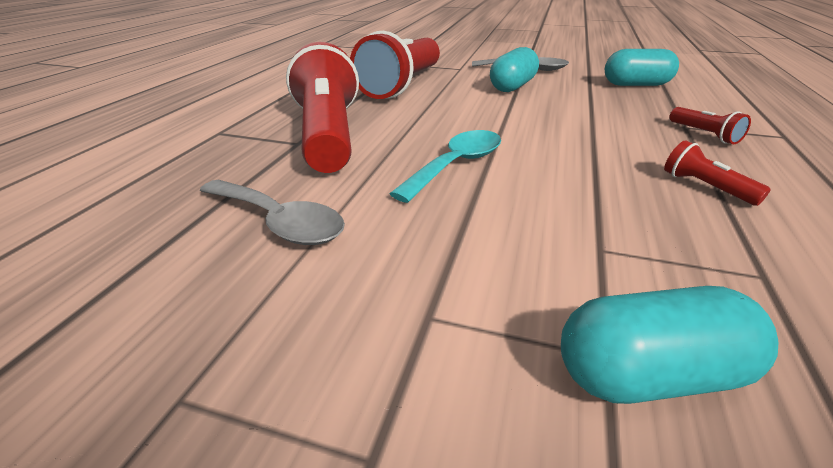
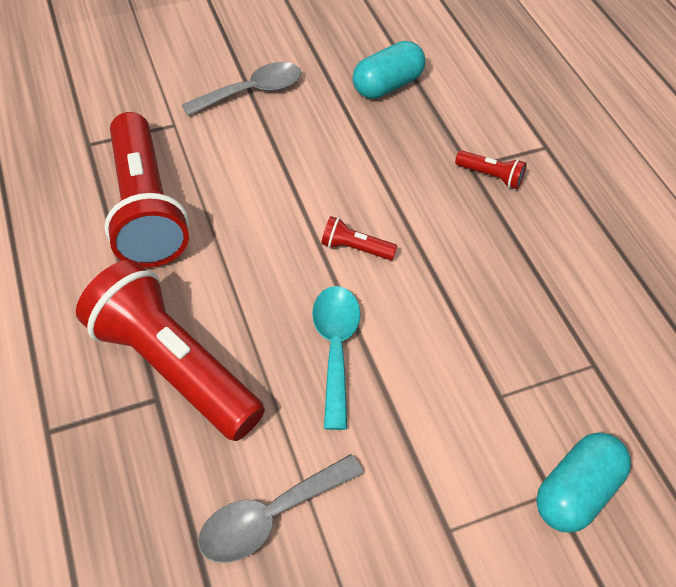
camera: 40 degrees left, 20 degrees up
(279, 222) = (270, 516): grey spoon -> grey spoon turned 150 degrees clockwise
(512, 86) = (270, 151): turquoise capsule -> none
(705, 187) = (525, 271): red flashlight -> red flashlight (355, 248)

